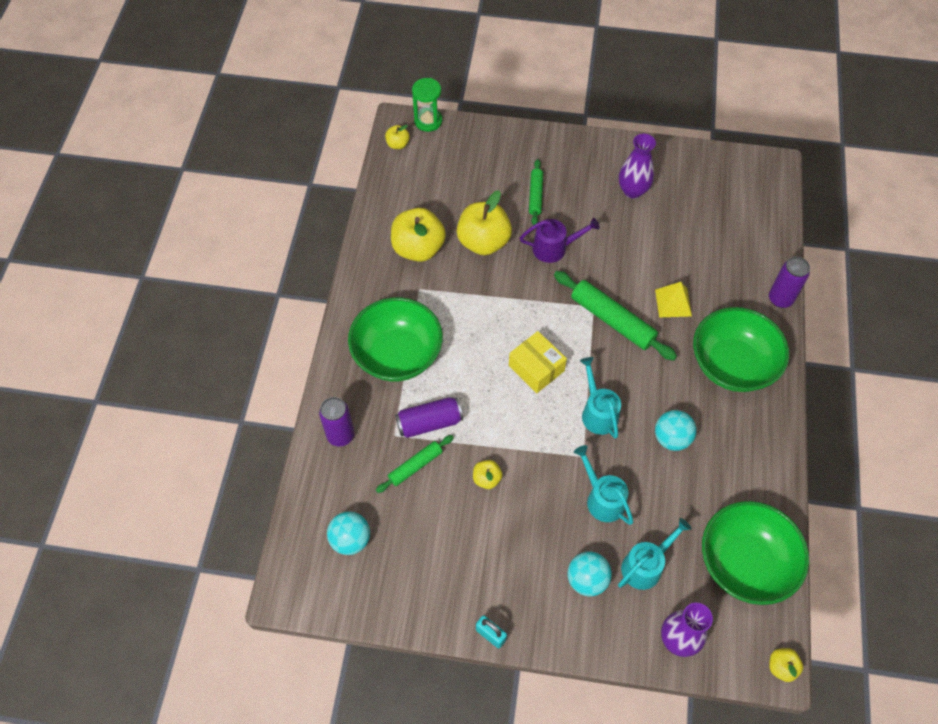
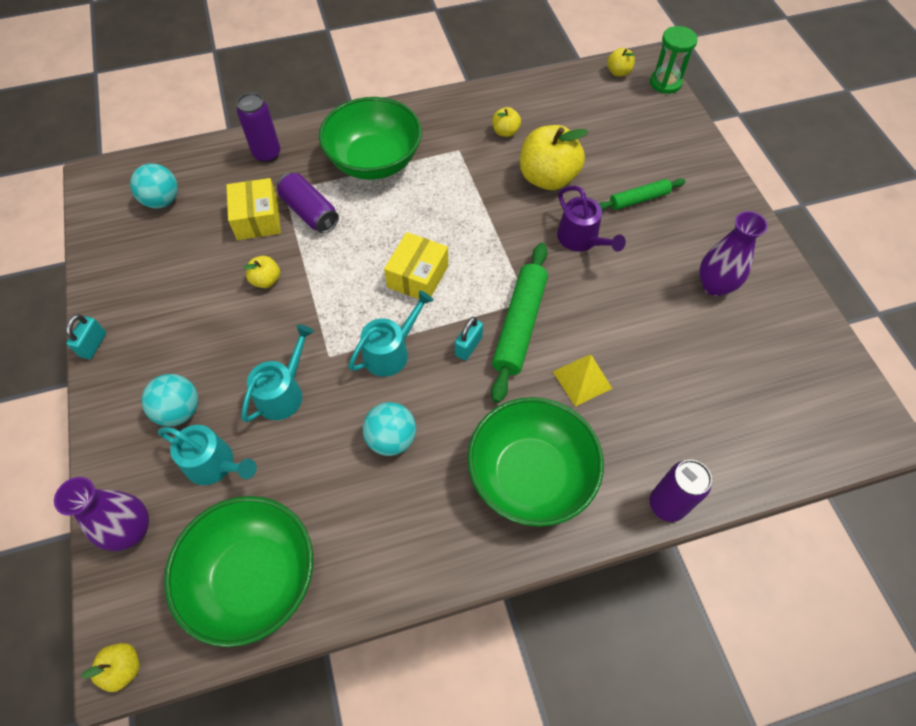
camera: 65 degrees right, 0 degrees up
(415, 466) = (257, 219): green rolling pin -> yellow box
(418, 248) = (505, 132): yellow apple -> yellow apple, size x0.48
(615, 360) = (468, 346): none -> turquoise padlock

